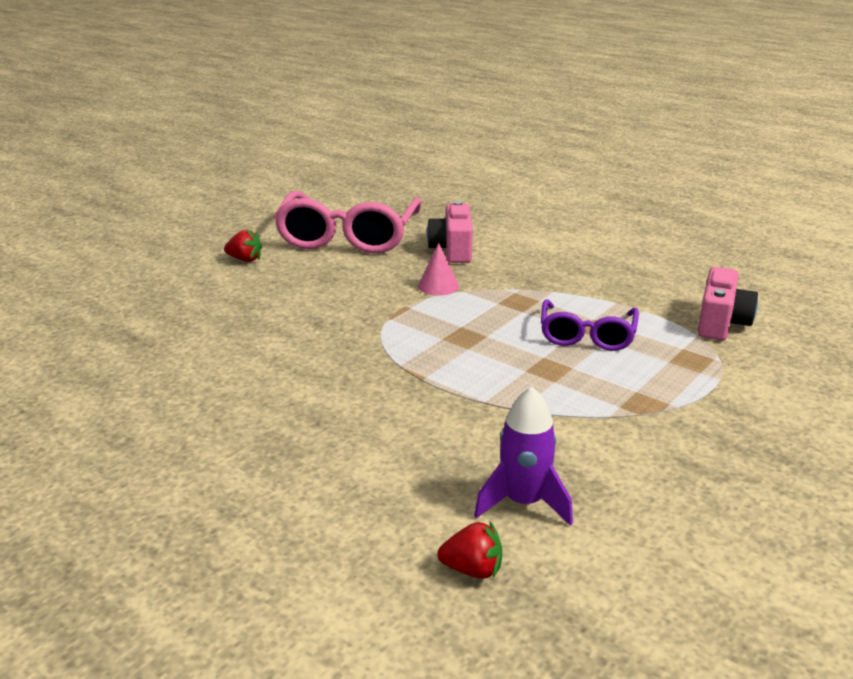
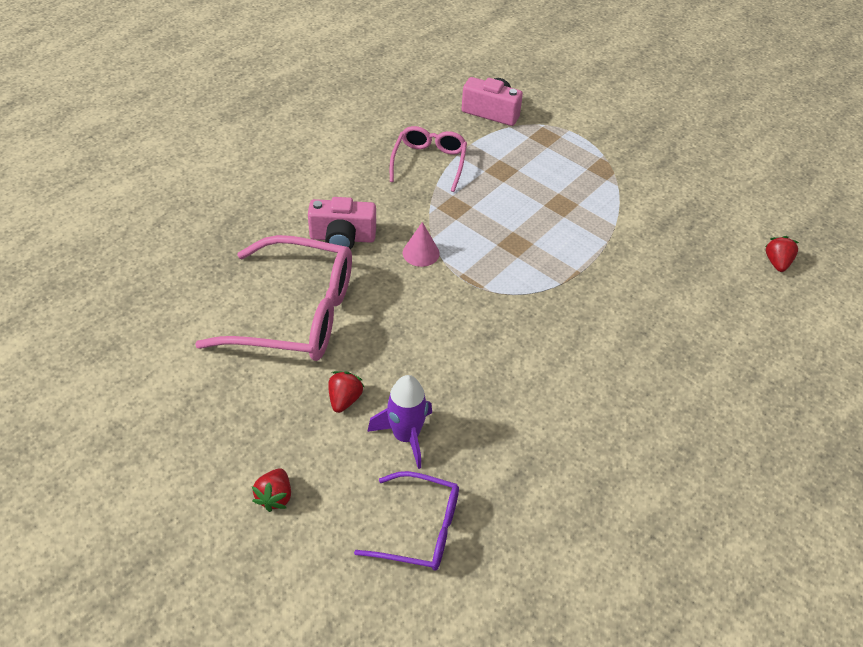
camera: 90 degrees left, 20 degrees up
(153, 240) = (275, 497): none -> red strawberry
(523, 502) = (714, 236): purple rocket -> purple rocket (406, 436)
(587, 335) = (511, 178): purple glasses -> purple glasses (420, 529)
(593, 287) = (429, 162): none -> pink glasses

